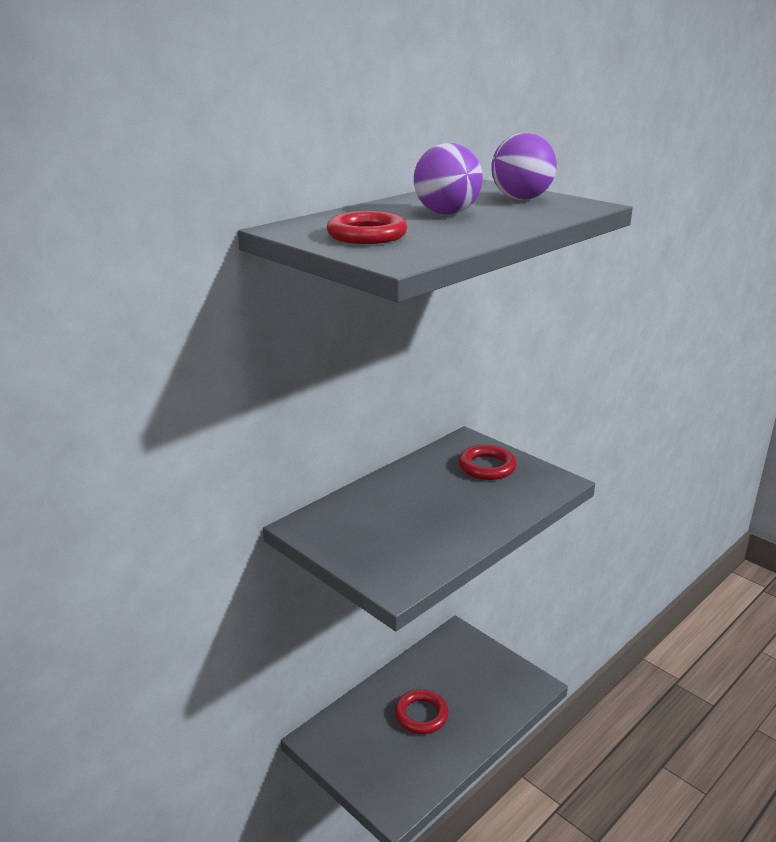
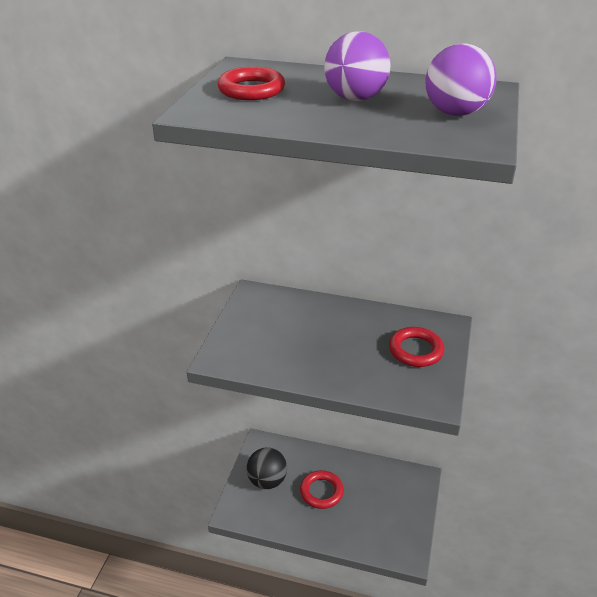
camera: 60 degrees right, 10 degrees up
(372, 756) = (267, 481): none -> black ball

